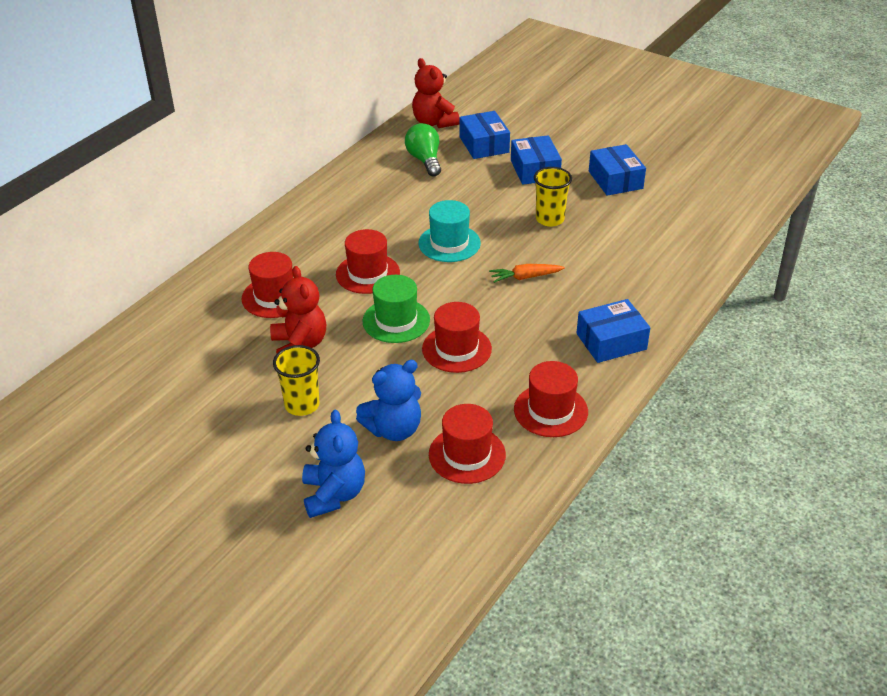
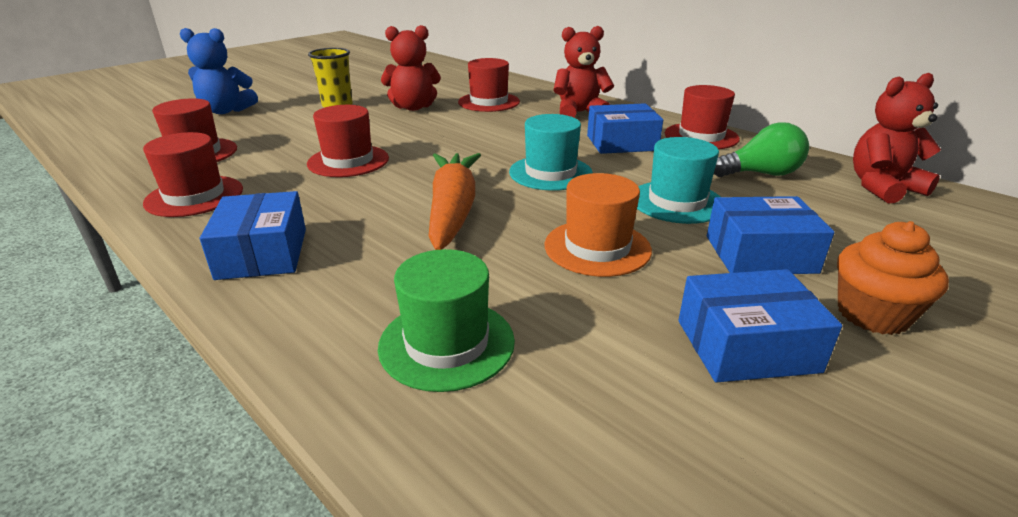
camera: 100 degrees right, 10 degrees down
(303, 238) = (579, 113): none -> red teddy bear
(368, 273) = (506, 133): red hat -> red hat (701, 136)
(394, 429) = (268, 131): blue teddy bear -> none
(396, 321) = (419, 140): green hat -> green hat (446, 343)
(480, 192) = (677, 202): none -> turquoise hat
(484, 145) = (831, 218): blue box -> blue box (621, 143)
(525, 277) = (452, 211): orange carrot -> orange carrot, size x1.89
(550, 219) = (597, 247): yellow cup -> orange hat
(577, 148) = (872, 314): none -> orange cupcake

